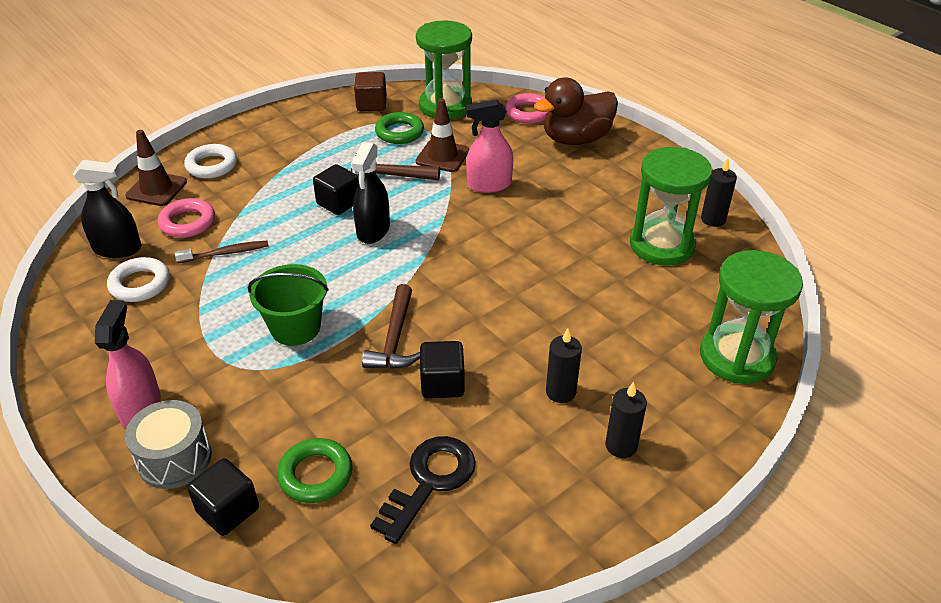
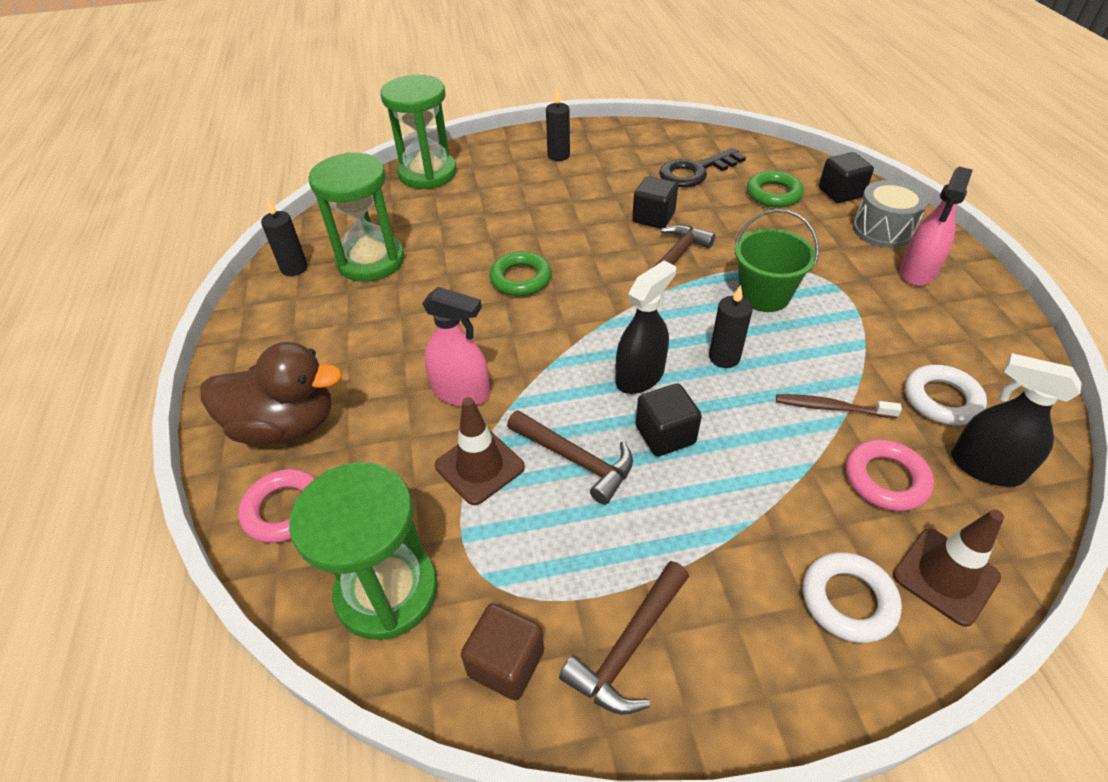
camera: 150 degrees left, 5 degrees up
(318, 123) = (629, 646): none -> brown hammer
(399, 132) = (505, 550): green ring -> green ring (521, 278)
(560, 392) = (570, 189): black candle -> black candle (724, 357)

